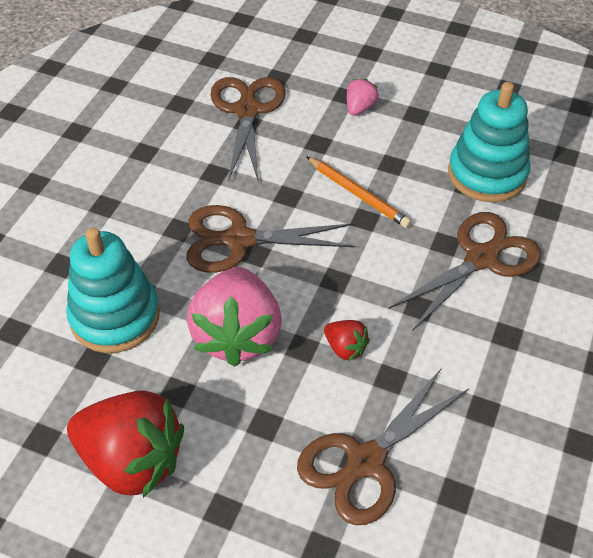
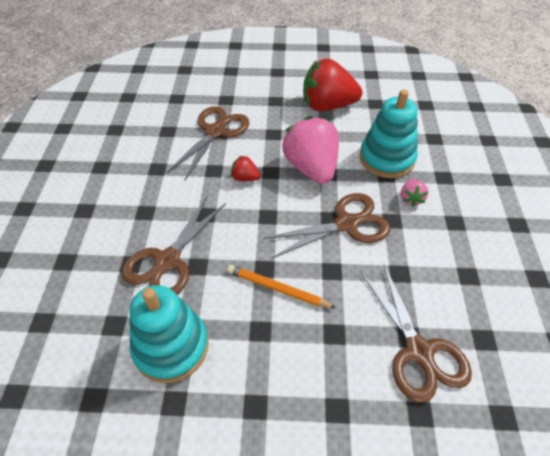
camera: 160 degrees right, 0 degrees up
(360, 108) = (315, 394): pink strawberry -> pink strawberry (411, 199)

